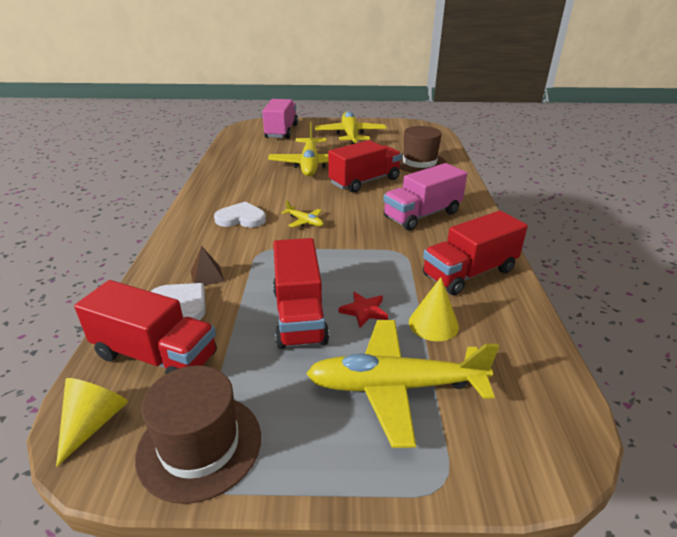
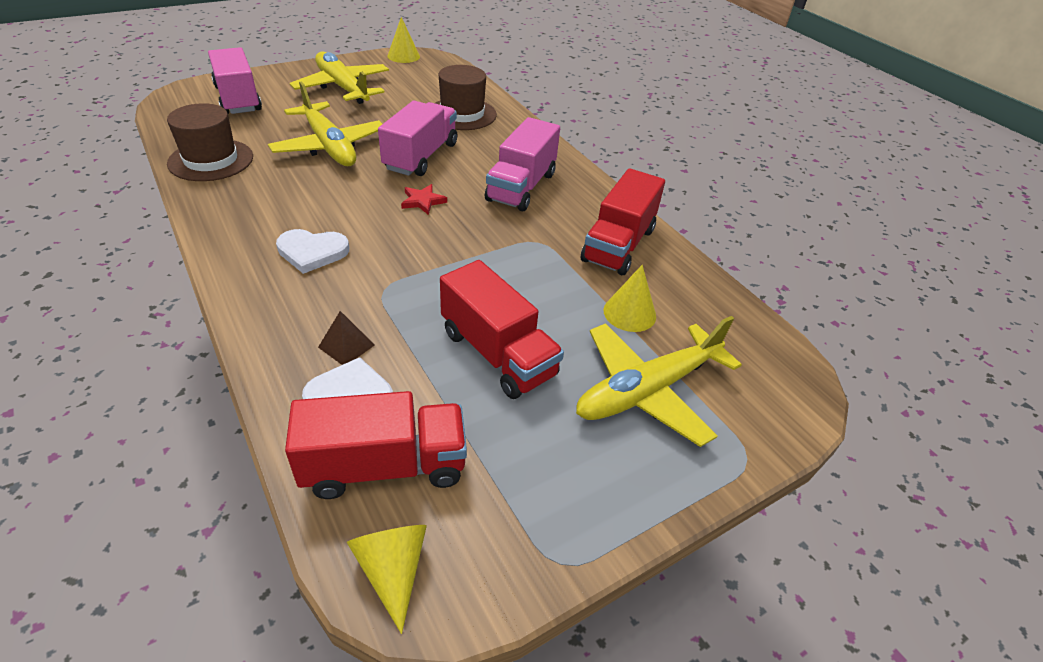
camera: 35 degrees left, 10 degrees up
(200, 445) = (527, 532): brown hat -> brown hat (211, 160)
(241, 218) = (312, 252): white heart -> white heart turned 150 degrees counterclockwise
(304, 221) = (398, 233): yellow plane -> none
(364, 181) = (421, 156): red truck -> pink truck
(364, 311) = (557, 323): red star -> red star (423, 201)
(409, 124) = (403, 56): none -> yellow cone

